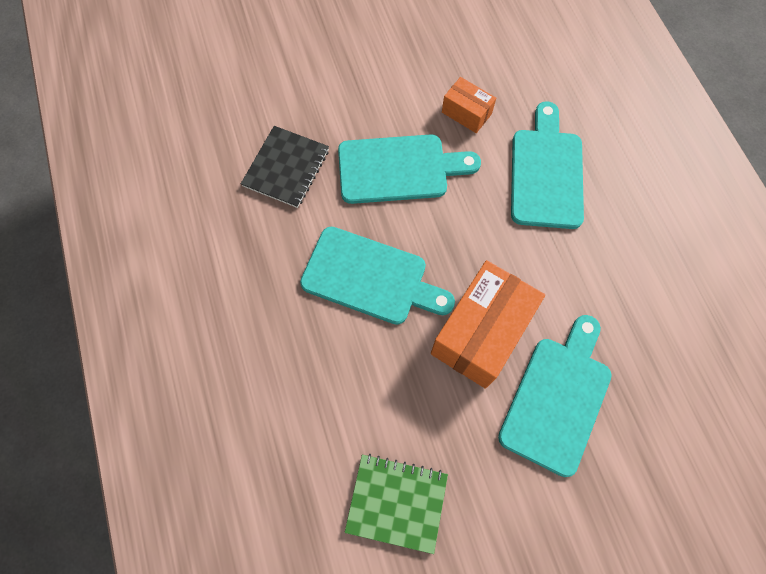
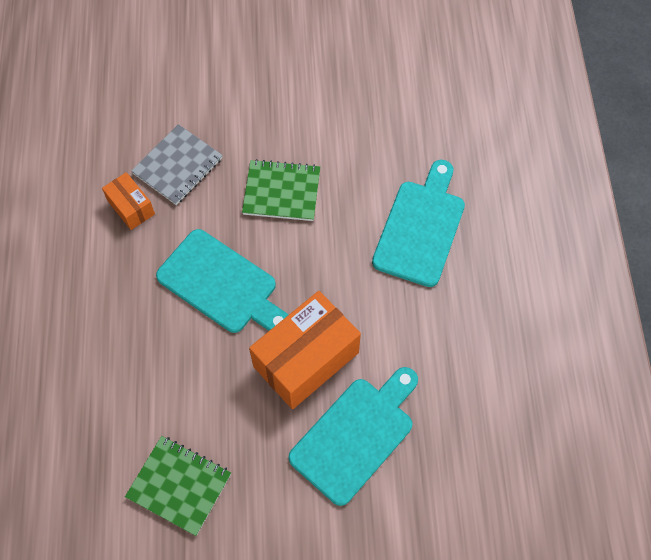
camera: 15 degrees right, 5 degrees down
(286, 168) = (178, 166): black notebook -> grey notebook
(399, 169) = (281, 192): turquoise cutting board -> green notebook
(466, 113) = (364, 153): orange box -> orange box (131, 207)

